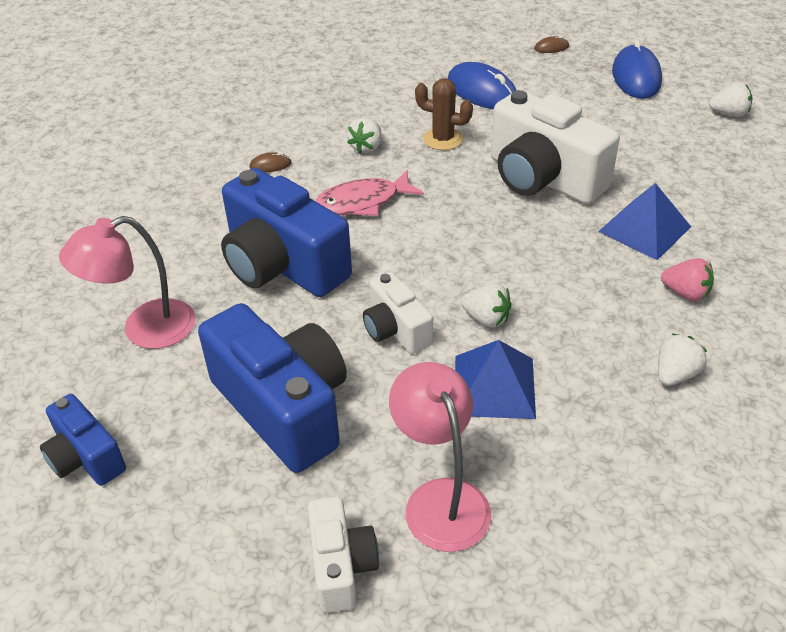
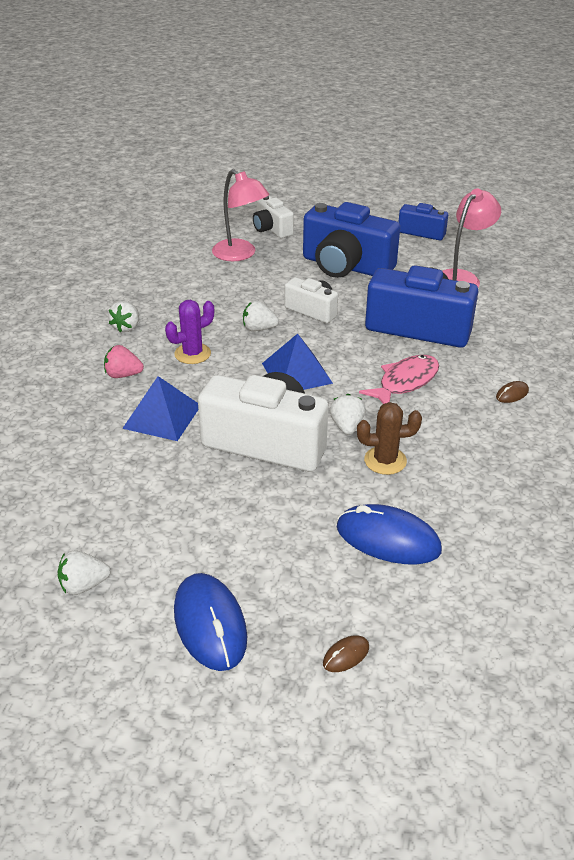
camera: 155 degrees right, 5 degrees down
(366, 147) = (448, 433): white strawberry -> white strawberry (347, 426)
(494, 386) = (236, 298): blue pyramid -> blue pyramid (297, 373)
(589, 302) = (192, 354): none -> purple cactus

